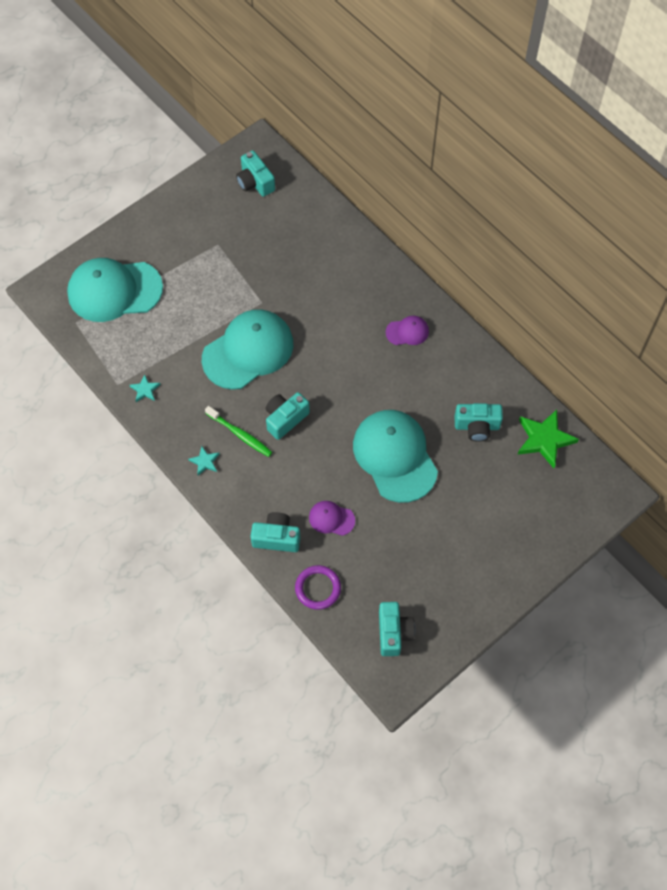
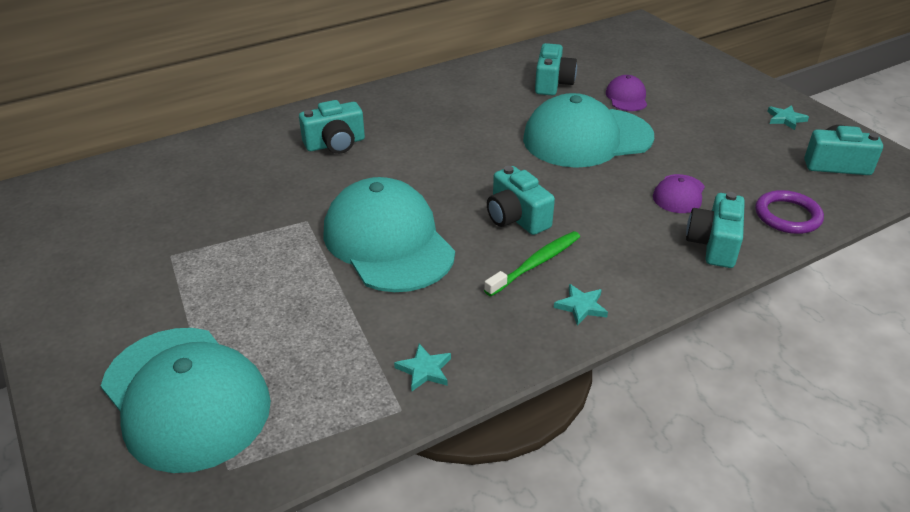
camera: 80 degrees left, 25 degrees down
(114, 291) = (185, 397): turquoise cap -> turquoise cap turned 45 degrees counterclockwise
(255, 182) = (82, 206): turquoise camera -> turquoise camera (335, 144)
(407, 332) = (409, 111): purple cap -> purple cap (626, 97)
(458, 605) = (785, 119): none -> turquoise star
(544, 439) = (574, 50): green star -> none

